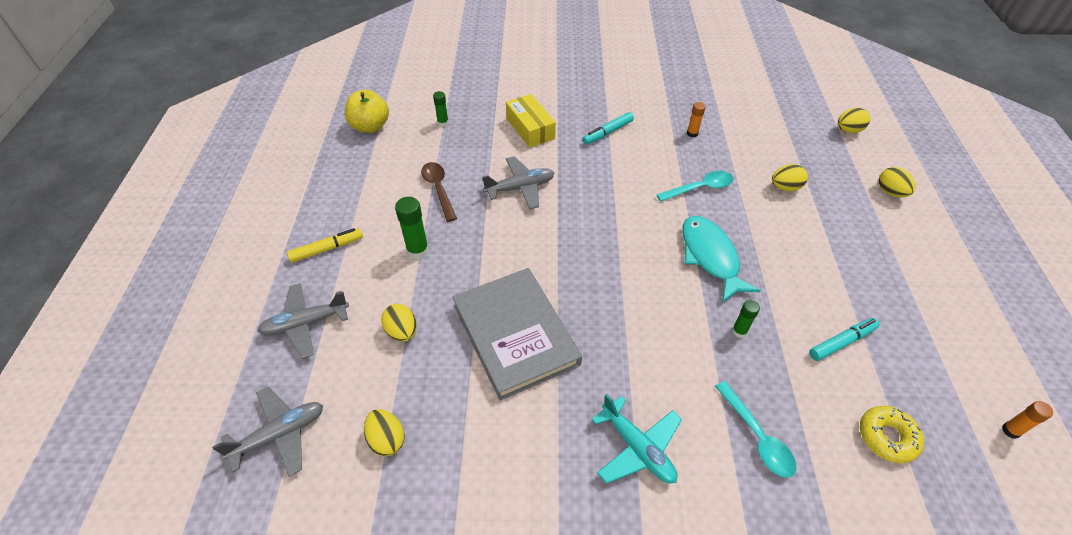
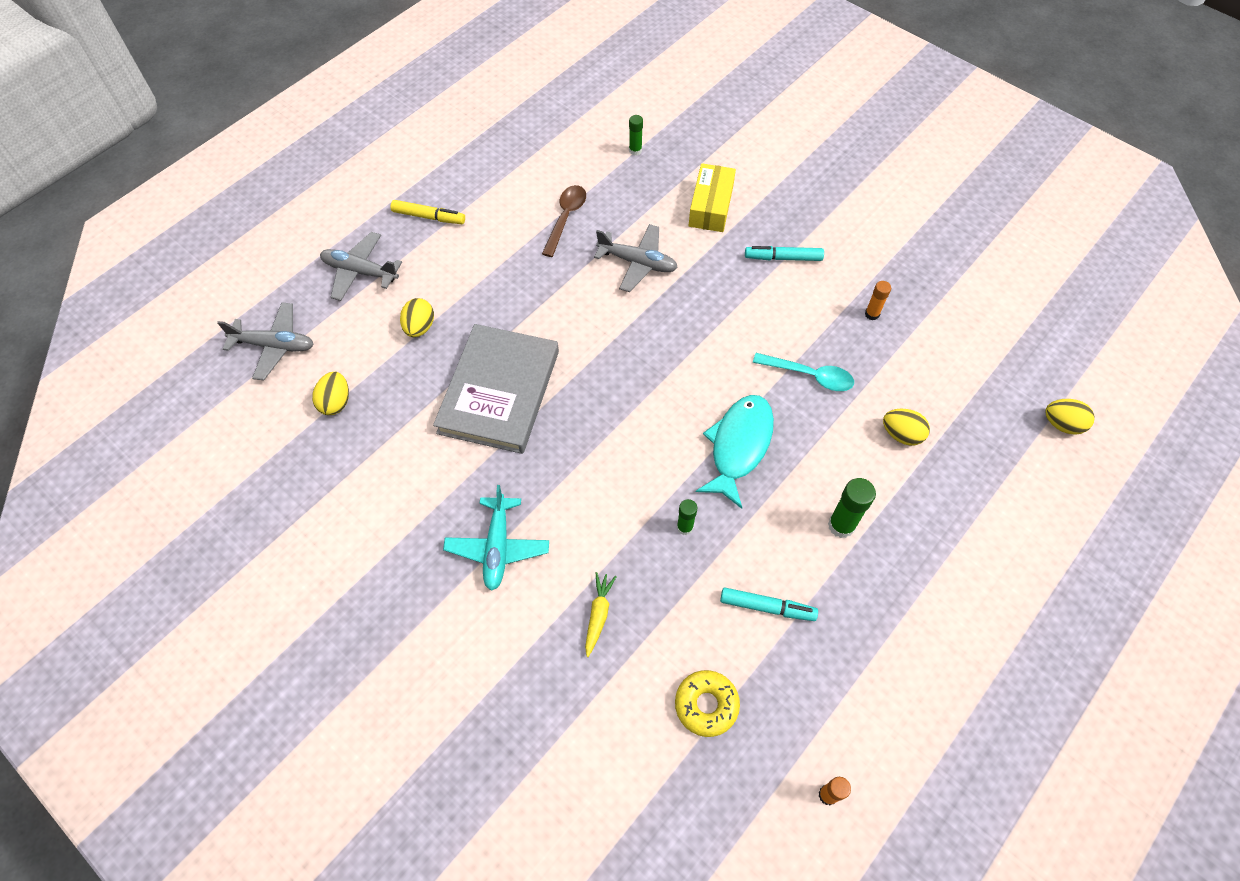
camera: 40 degrees right, 10 degrees up
(370, 126) = (567, 116): yellow apple -> none
(418, 251) = (495, 265): green glue stick -> green glue stick (841, 525)
(757, 436) = (598, 615): turquoise spoon -> yellow carrot
(890, 192) = (1017, 519): yellow egg -> none

